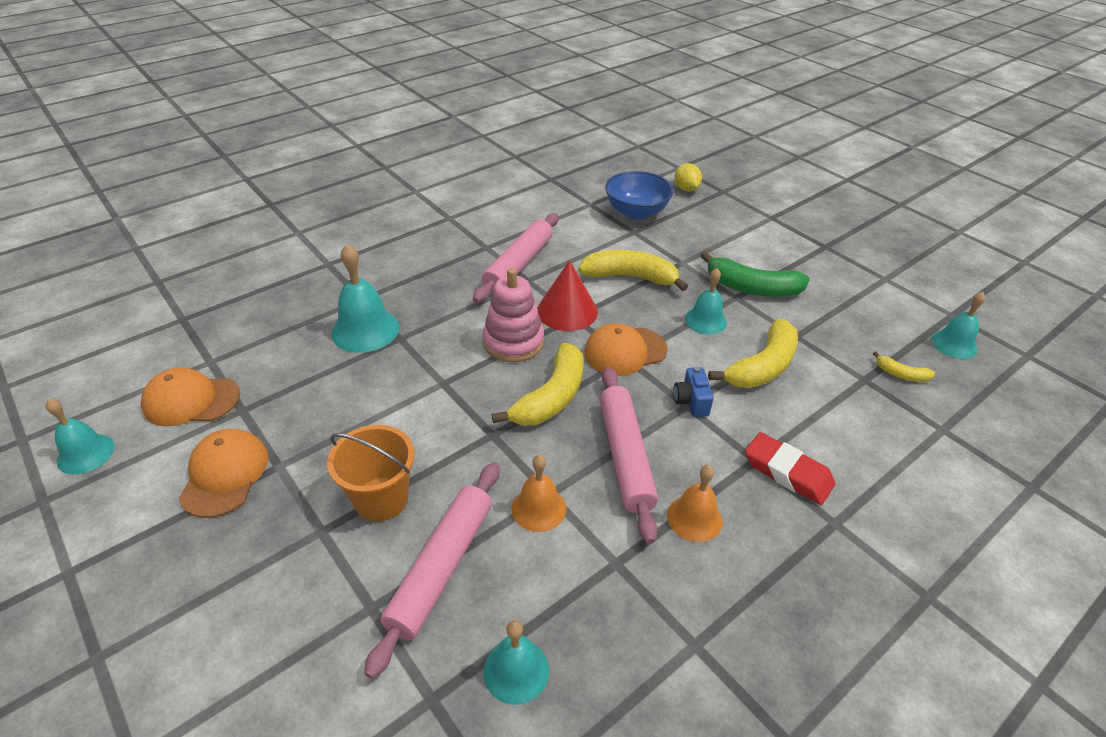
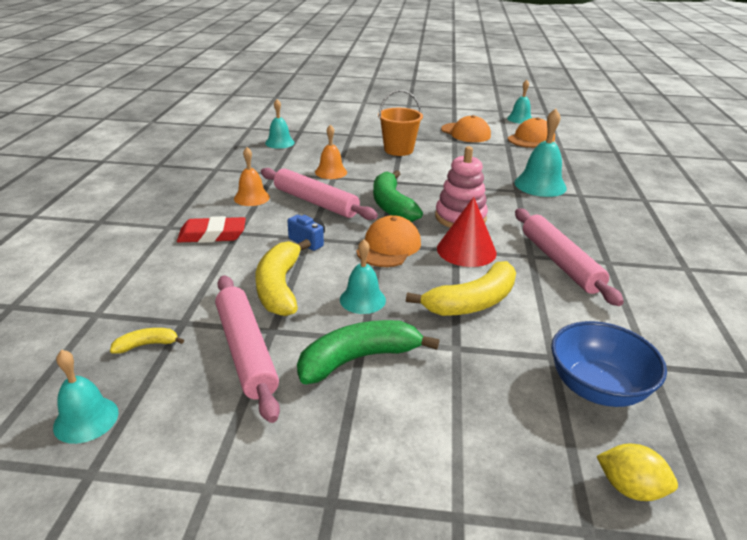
camera: 135 degrees right, 10 degrees down
(441, 568) = (343, 147): pink rolling pin -> pink rolling pin (245, 351)
(551, 397) = (392, 205): yellow banana -> green banana

